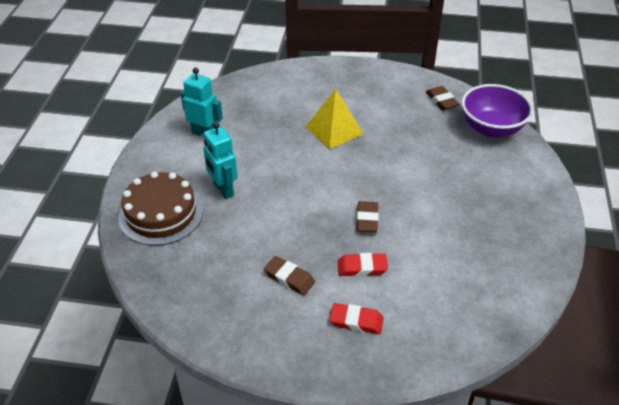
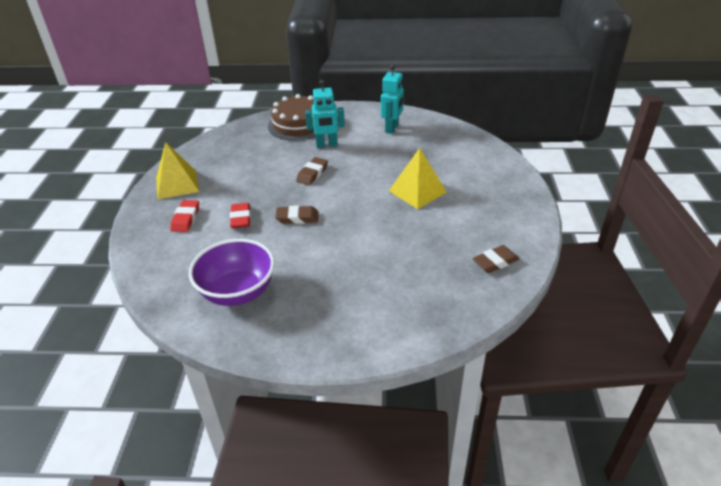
camera: 85 degrees right, 5 degrees down
(223, 190) = (326, 145): turquoise robot -> turquoise robot turned 150 degrees counterclockwise
(277, 338) = (177, 184): none -> yellow pyramid
(289, 278) = (232, 184): brown eraser -> brown eraser (312, 174)
(491, 128) = (456, 303): purple bowl -> purple bowl (237, 292)

